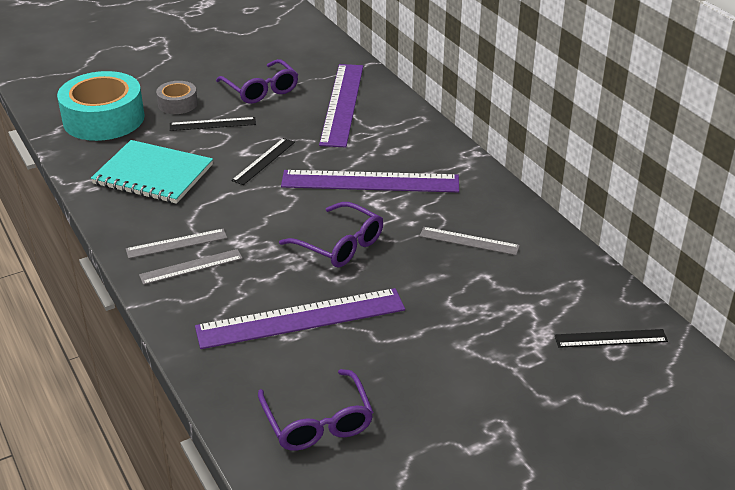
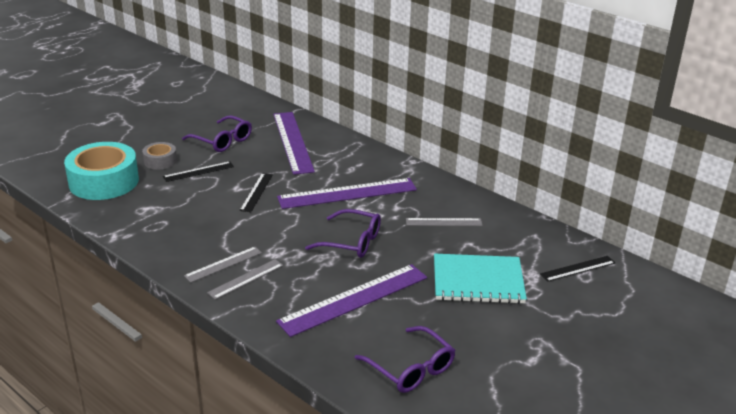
camera: 20 degrees left, 5 degrees down
(153, 174) = (172, 216): turquoise notebook -> turquoise notebook (478, 281)

